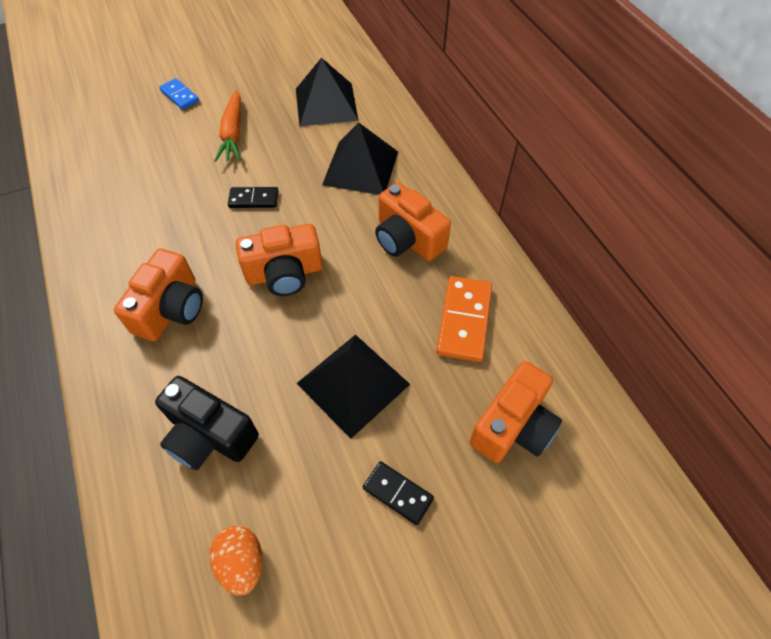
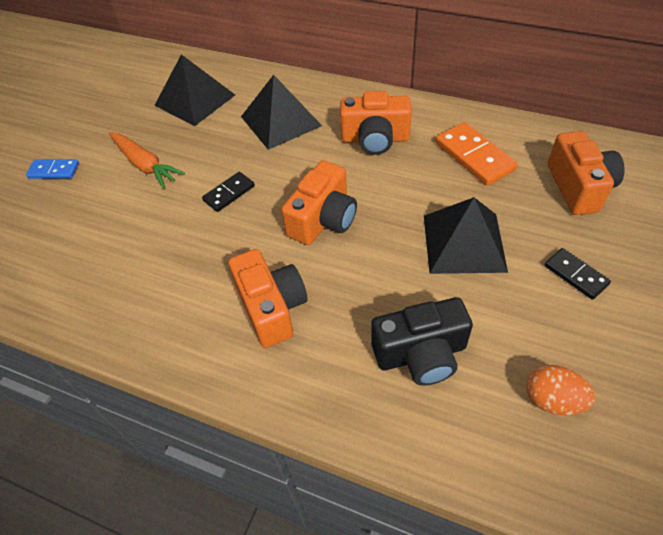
camera: 40 degrees left, 5 degrees down
(398, 493) = (575, 275): black domino -> black domino turned 60 degrees clockwise

